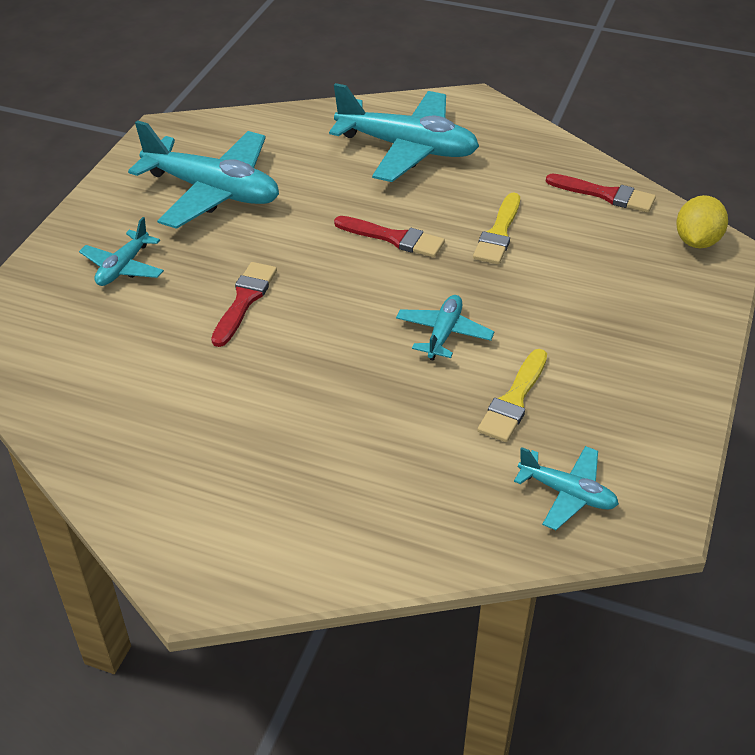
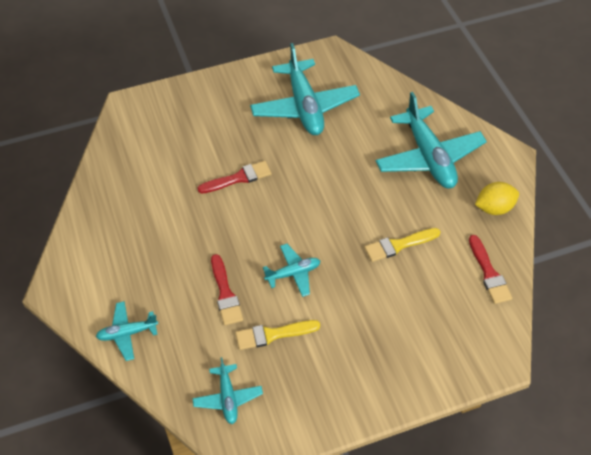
camera: 50 degrees right, 10 degrees up
(123, 267) = (216, 117): turquoise plane -> turquoise plane (127, 333)
(394, 238) = (346, 203): red brush -> red brush (225, 293)
(696, 241) = (493, 343): yellow lemon -> yellow lemon (494, 208)

